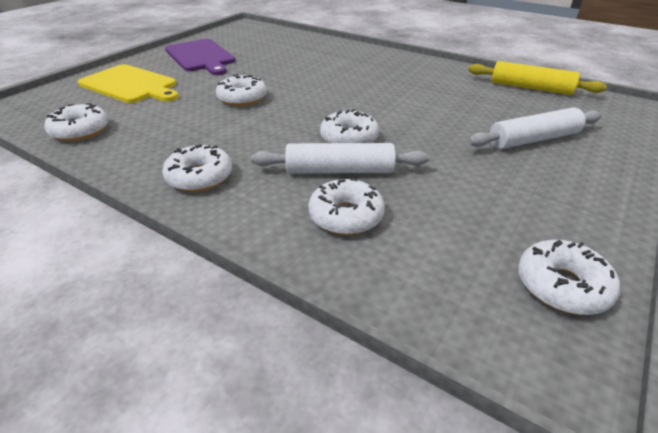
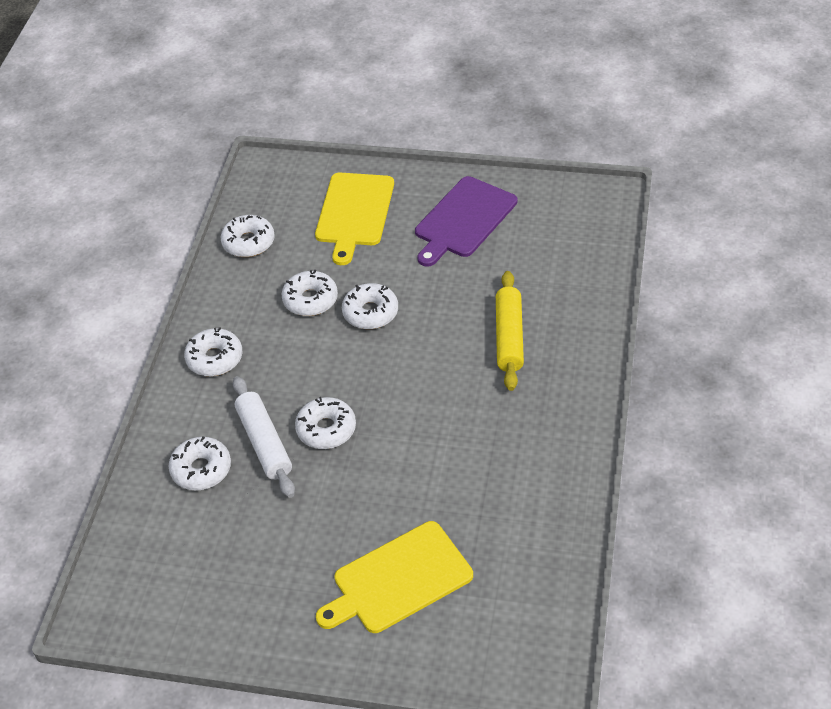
camera: 70 degrees right, 10 degrees up
(530, 88) = (552, 564): yellow rolling pin -> yellow rolling pin (509, 337)
(533, 139) = (398, 580): white rolling pin -> yellow cutting board
(562, 286) = (170, 615): white donut -> white donut (310, 300)

